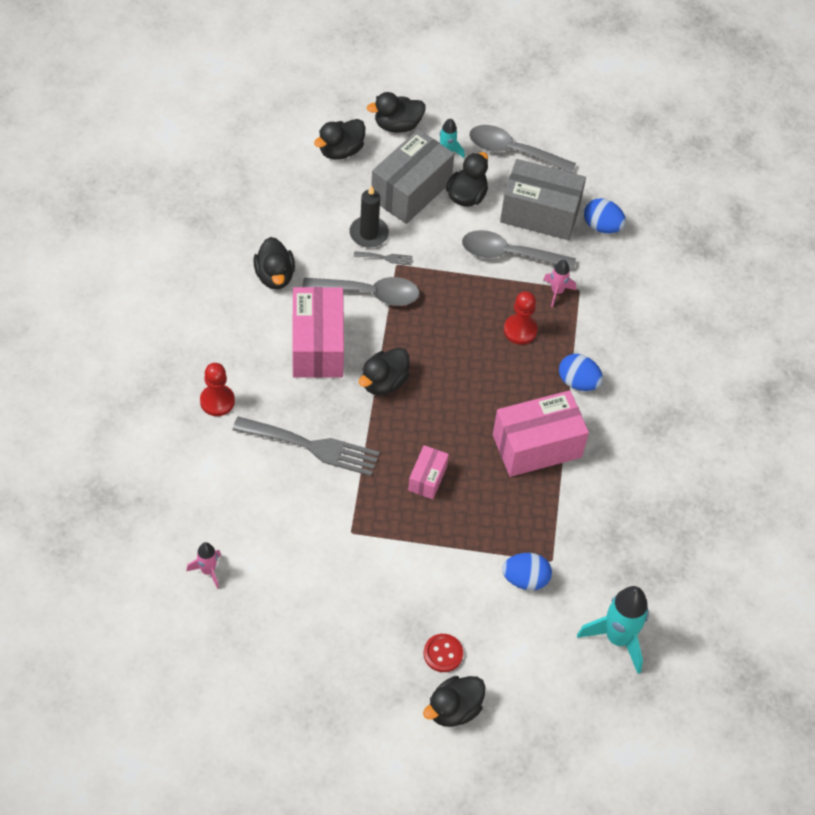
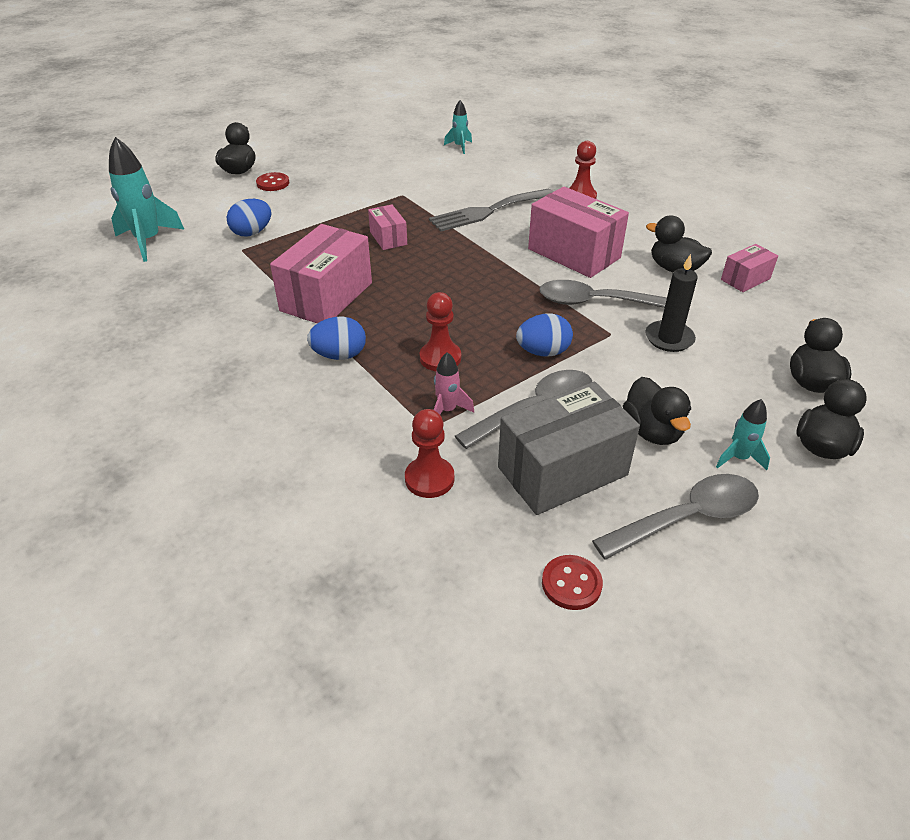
camera: 140 degrees right, 15 degrees down
(208, 571) = (459, 147): pink rocket -> turquoise rocket
(246, 231) = (745, 279): none -> pink box
(369, 293) = (595, 302): grey spoon -> grey spoon turned 45 degrees clockwise
(384, 382) = (496, 263): black duck -> none
(386, 258) = (626, 332): grey fork -> none
(411, 190) = (701, 396): grey box -> none
(600, 169) = (571, 584): none -> red button
(602, 226) = (482, 511): blue egg -> blue egg (543, 352)
(609, 261) = (429, 479): none -> red pawn

